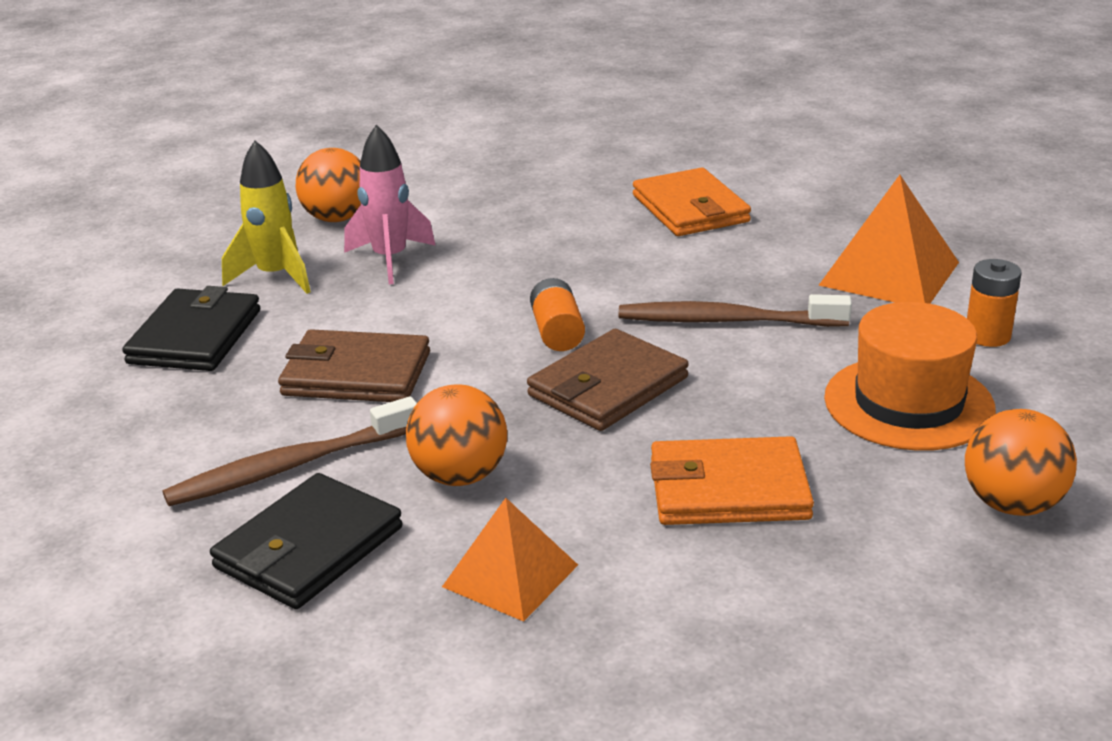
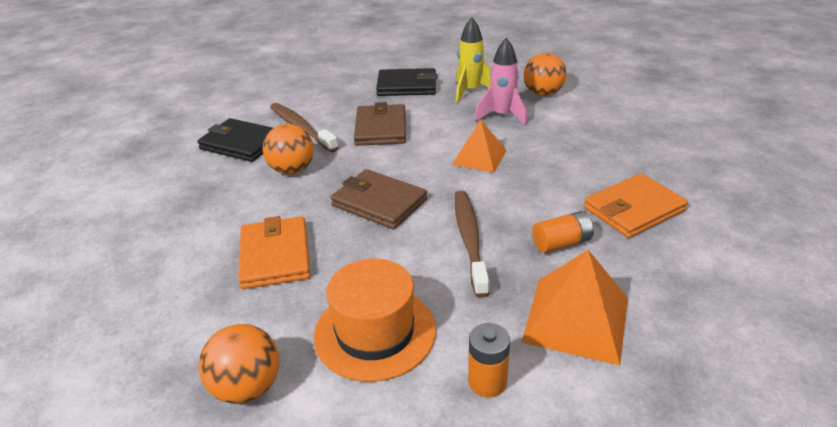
camera: 80 degrees right, 5 degrees up
(510, 575) = (212, 195): orange pyramid -> orange pyramid (479, 157)
(557, 332) = (436, 178): orange battery -> orange battery (561, 243)

